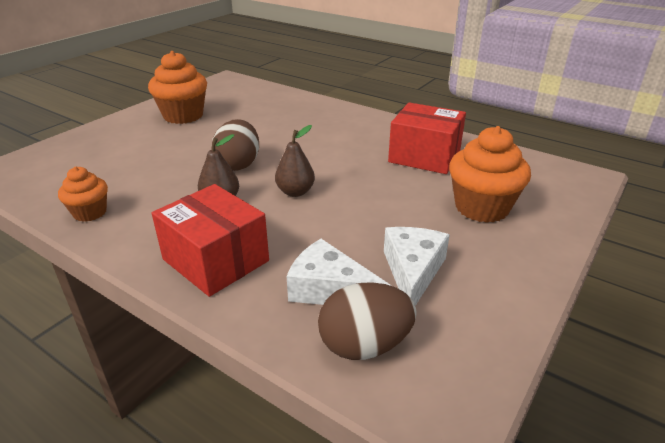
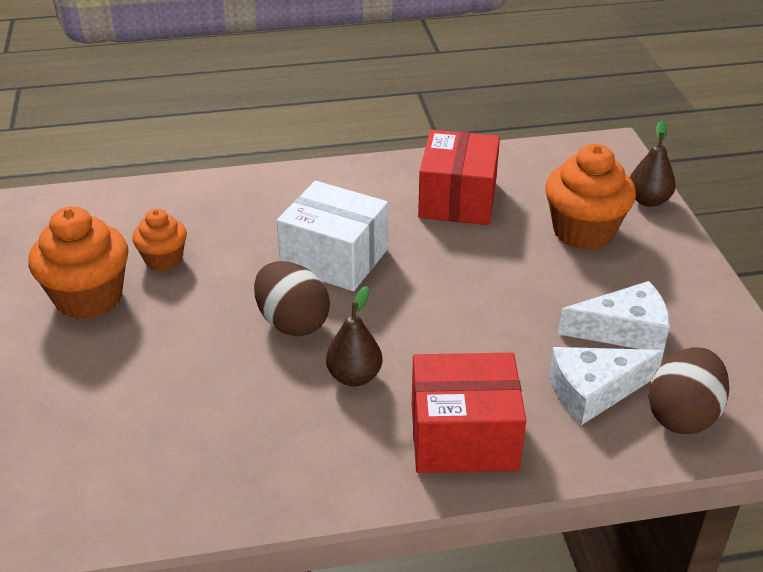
camera: 45 degrees left, 5 degrees up
(90, 213) = (240, 489): orange cupcake -> orange cupcake (163, 260)
(295, 192) = (408, 317): brown pear -> brown pear (648, 200)
(308, 150) = (334, 258): none -> white box
(412, 271) = (623, 330): white cheese -> white cheese turned 120 degrees clockwise
(424, 156) = (457, 199): red box -> red box turned 60 degrees counterclockwise

